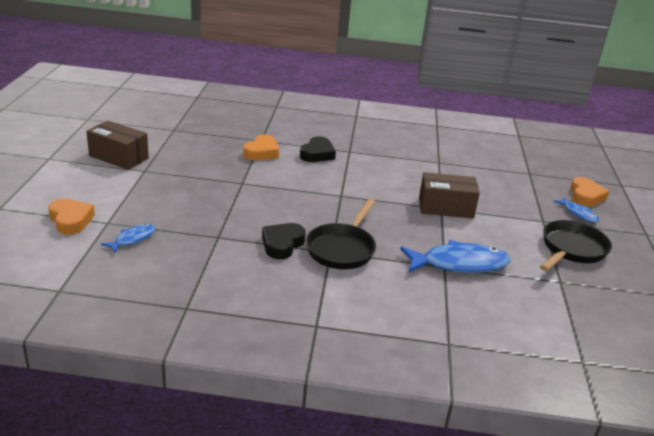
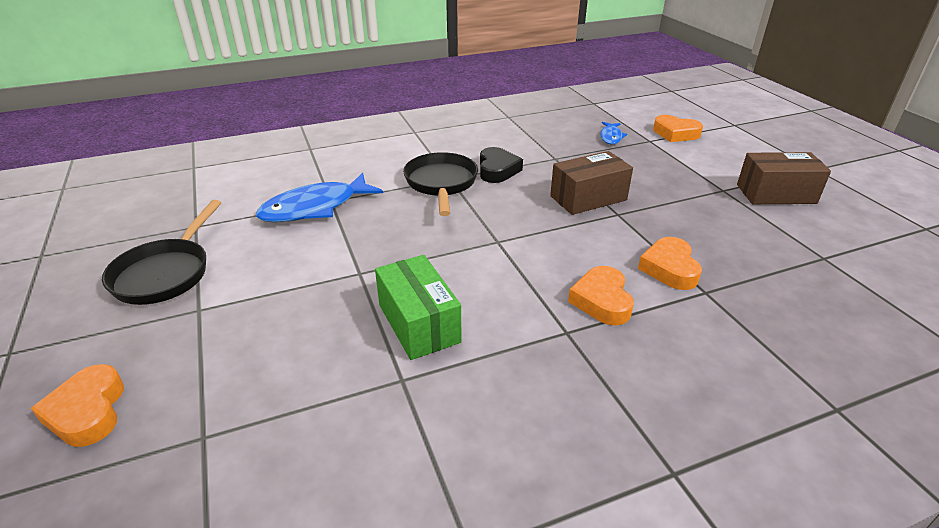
camera: 155 degrees right, 5 degrees up
(317, 154) = (602, 301): black heart -> orange heart
(419, 176) = (418, 323): none -> green box
(445, 207) = (353, 276): brown box -> brown box (588, 198)
(578, 213) = (125, 352): blue fish -> none

